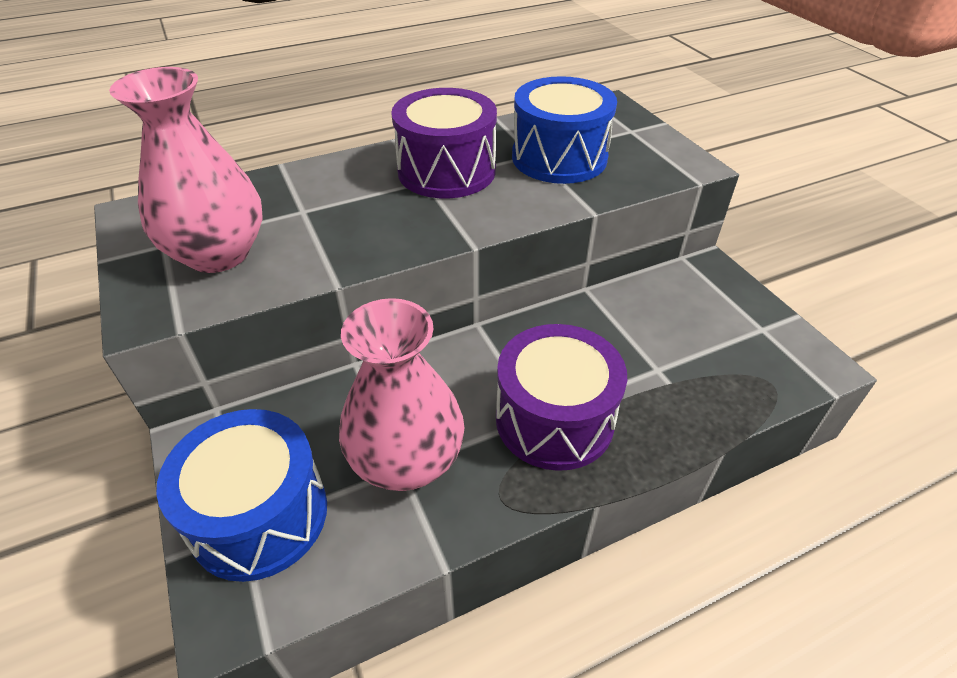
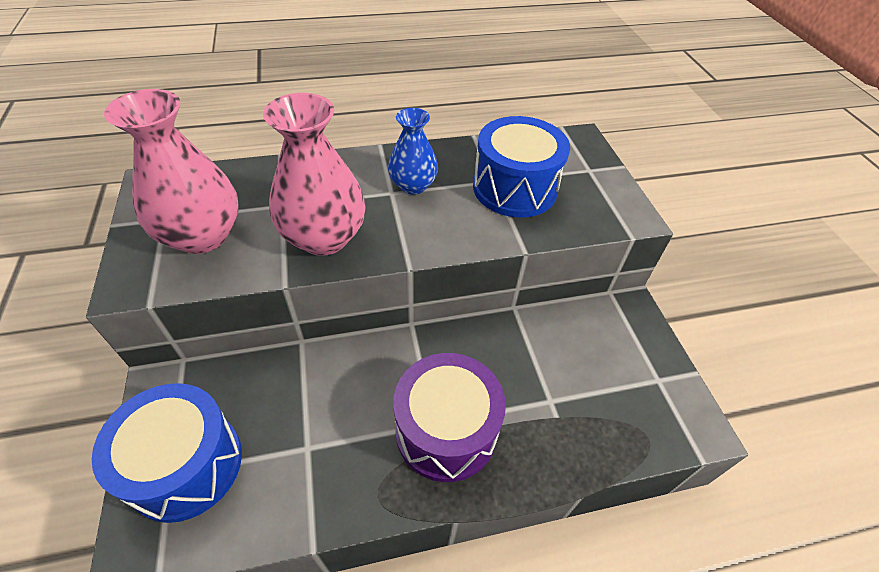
camera: 10 degrees right, 5 degrees up
(406, 461) = (313, 442): pink vase -> pink vase (324, 237)
(446, 171) = (413, 185): purple drum -> blue vase

